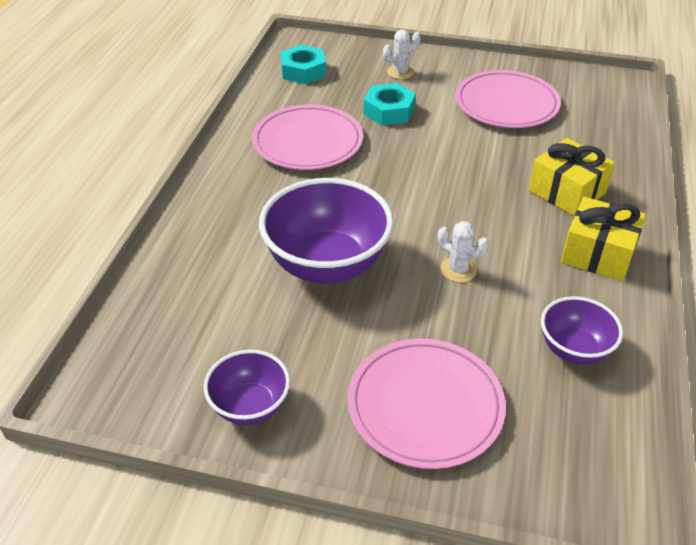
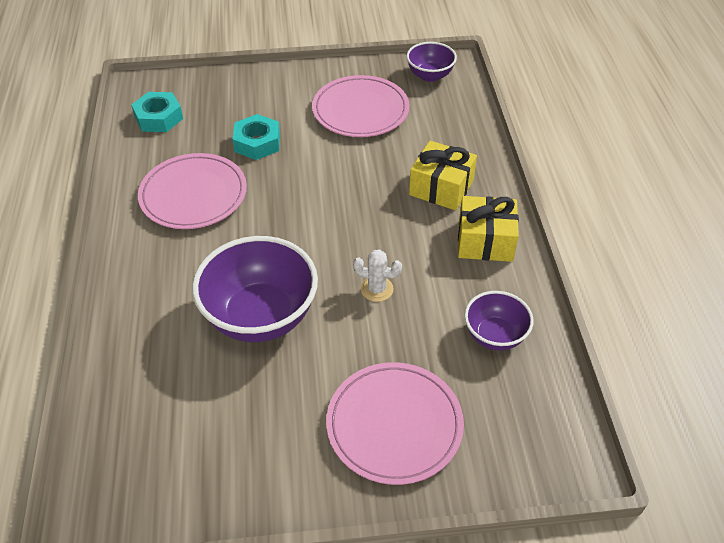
camera: 20 degrees left, 5 degrees up
(250, 406) = (246, 475): purple bowl -> purple bowl (430, 75)
(400, 72) = (252, 98): white cactus -> none

